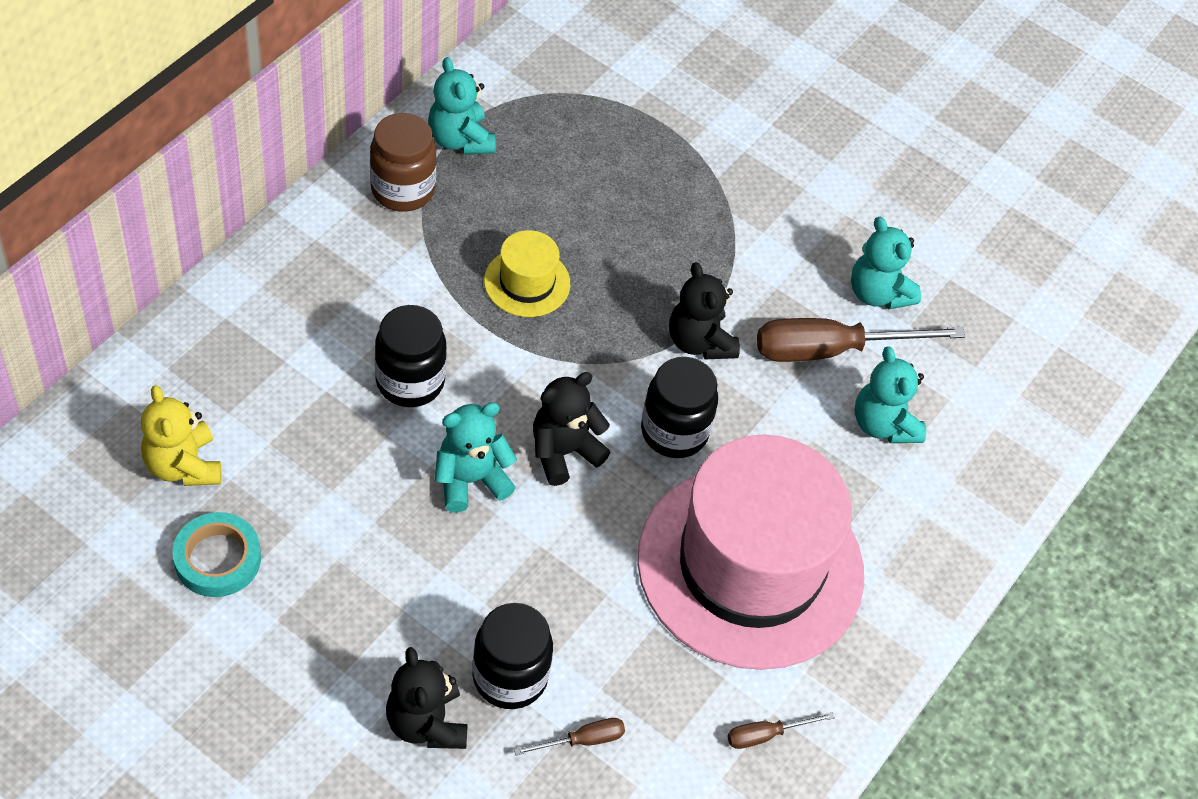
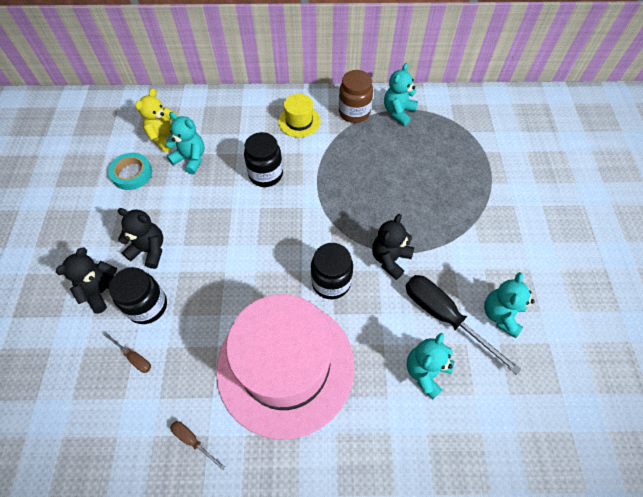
camera: 60 degrees right, 5 degrees up
(471, 480) = (236, 225): turquoise teddy bear -> turquoise teddy bear (190, 159)
(527, 282) = (353, 178): yellow hat -> yellow hat (299, 121)
(564, 452) = (280, 248): black teddy bear -> black teddy bear (149, 250)
(831, 350) = (444, 317): brown screwdriver -> black screwdriver

